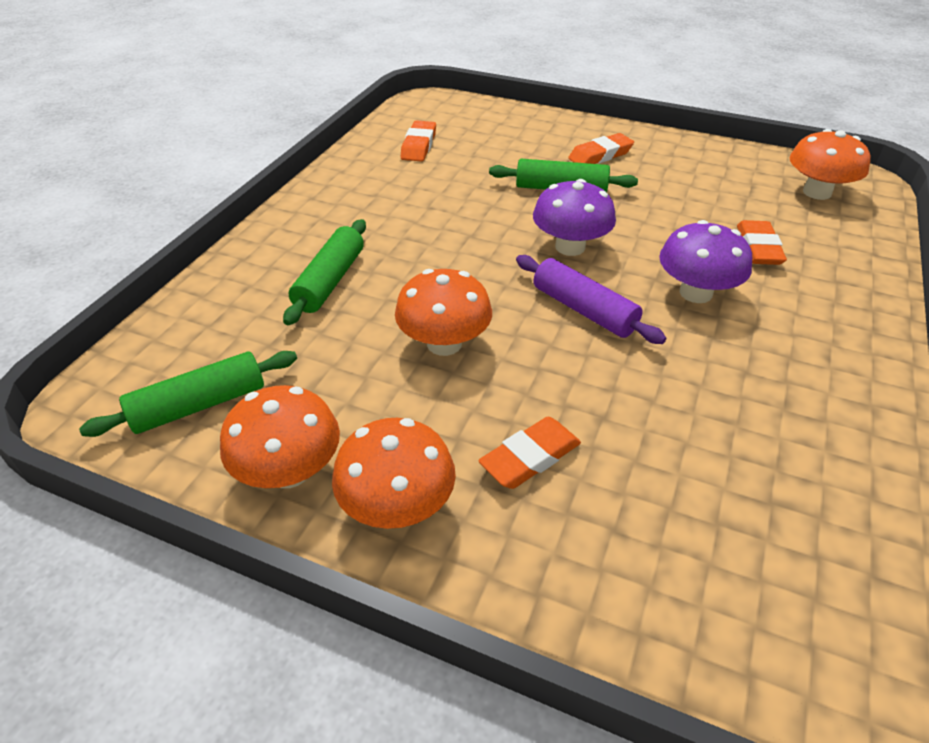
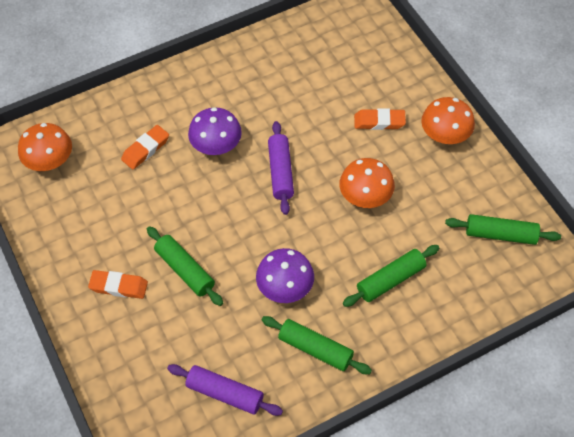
camera: 140 degrees left, 15 degrees up
(289, 471) = (477, 175): orange mushroom -> none
(364, 199) = (315, 349): none -> green rolling pin
(419, 146) = (225, 393): orange eraser -> purple rolling pin
(570, 247) = (238, 217): purple mushroom -> purple mushroom (285, 288)

